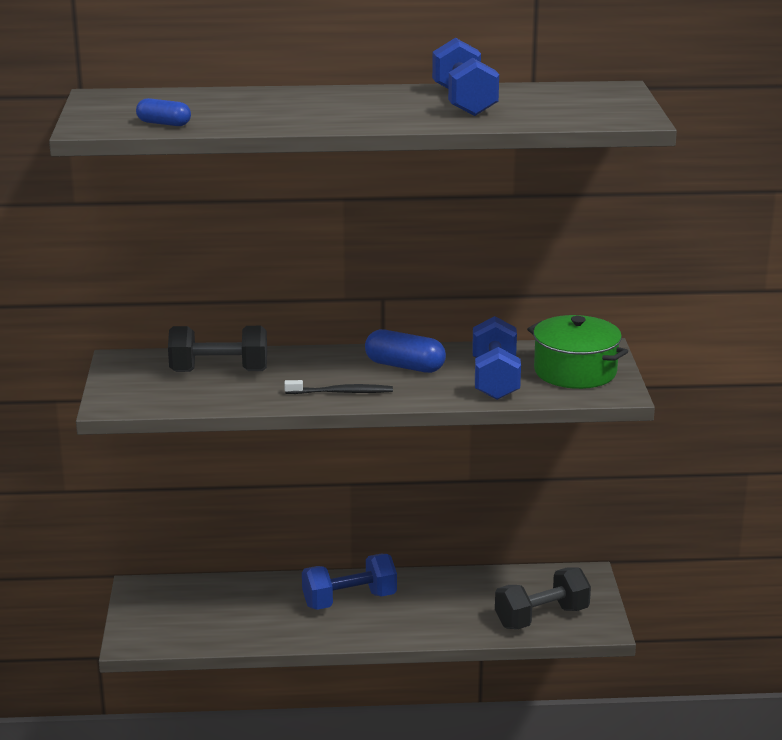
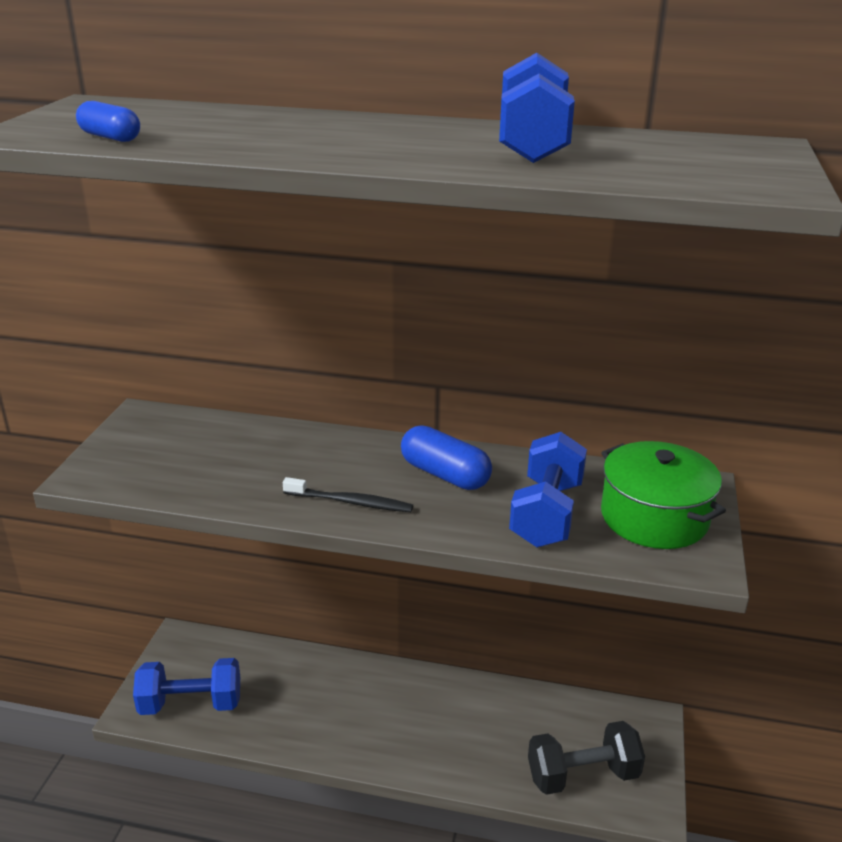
camera: 15 degrees right, 5 degrees up
(219, 371) = (232, 448): black dumbbell -> none
(349, 600) = (378, 701): blue dumbbell -> blue dumbbell (191, 704)

